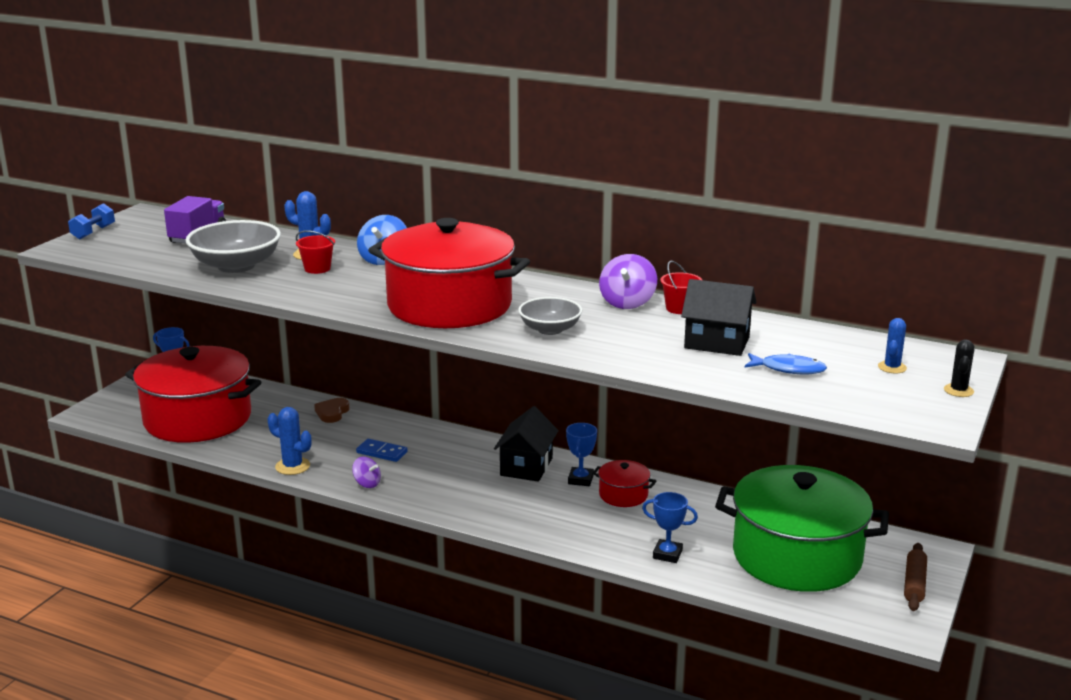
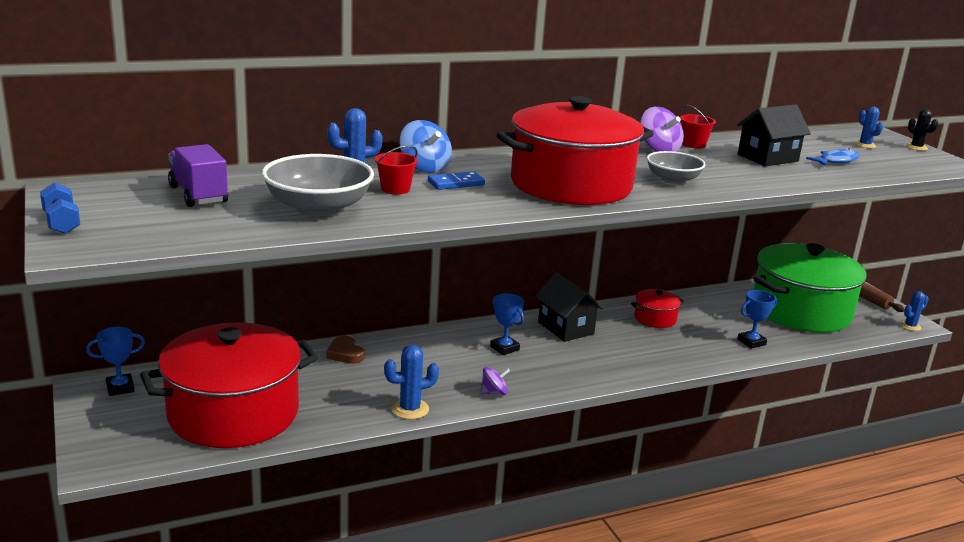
camera: 50 degrees left, 0 degrees up
(382, 452) = (452, 365): blue domino -> blue domino (456, 183)
(580, 480) = (613, 321): blue trophy -> blue trophy (504, 348)
(896, 629) = (910, 326): none -> blue cactus

